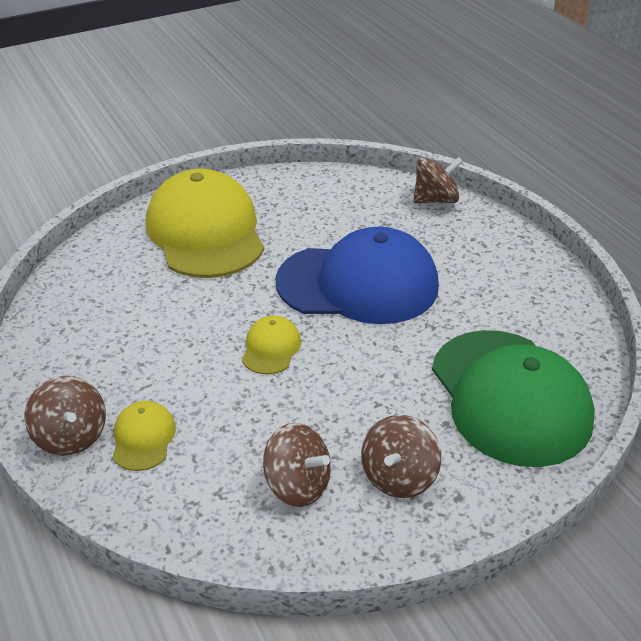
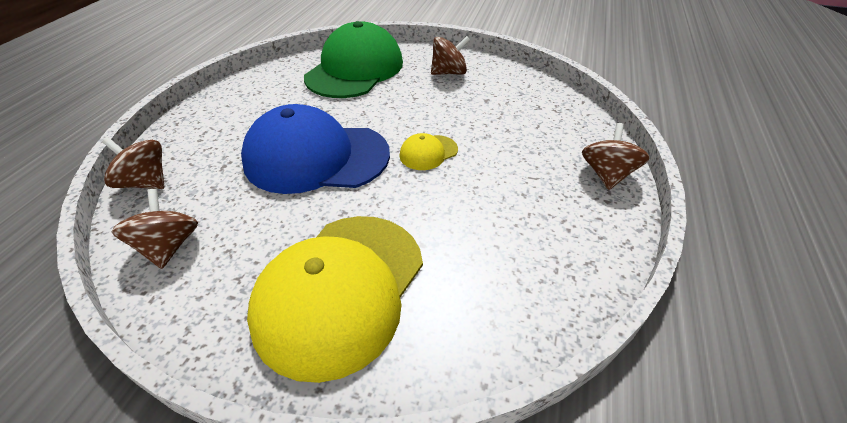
camera: 135 degrees left, 5 degrees up
(143, 438) = (559, 149): yellow cap -> none
(298, 485) = (497, 91): brown spinning top -> brown spinning top (169, 246)
(358, 284) = (316, 157): blue cap -> blue cap turned 45 degrees counterclockwise

